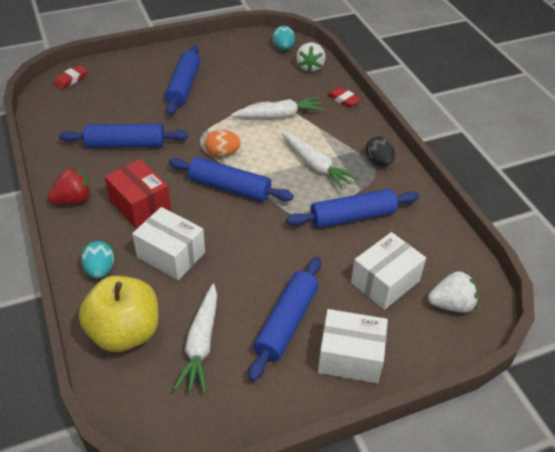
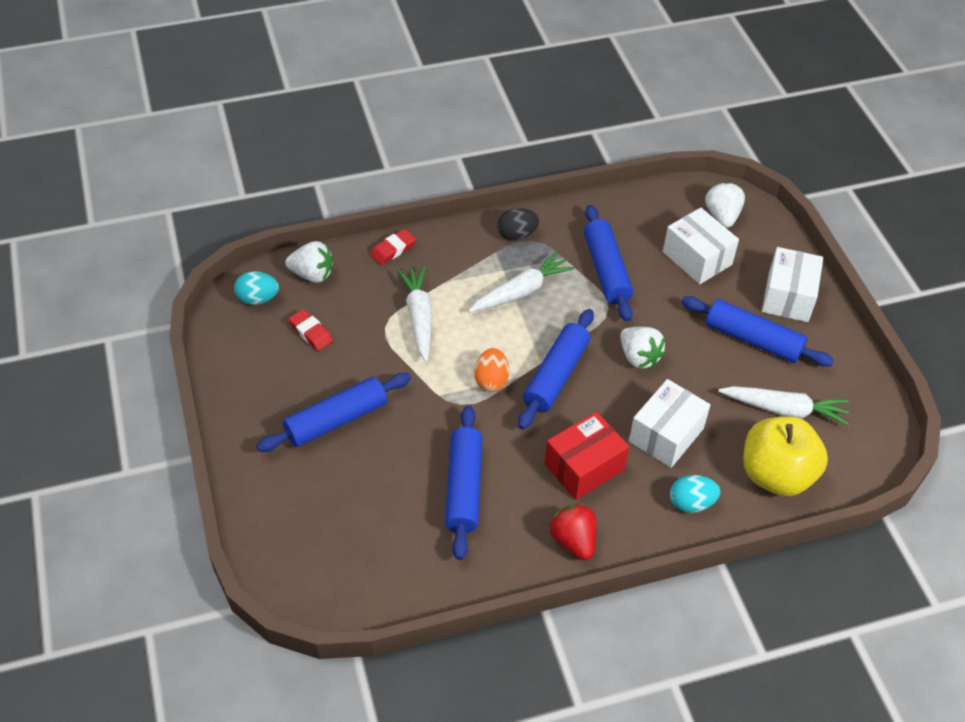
camera: 85 degrees left, 5 degrees up
(71, 79) = (293, 570): red eraser -> red eraser (311, 333)
(184, 86) = (336, 420): blue rolling pin -> blue rolling pin turned 45 degrees counterclockwise
(254, 238) = (639, 357): none -> white strawberry

